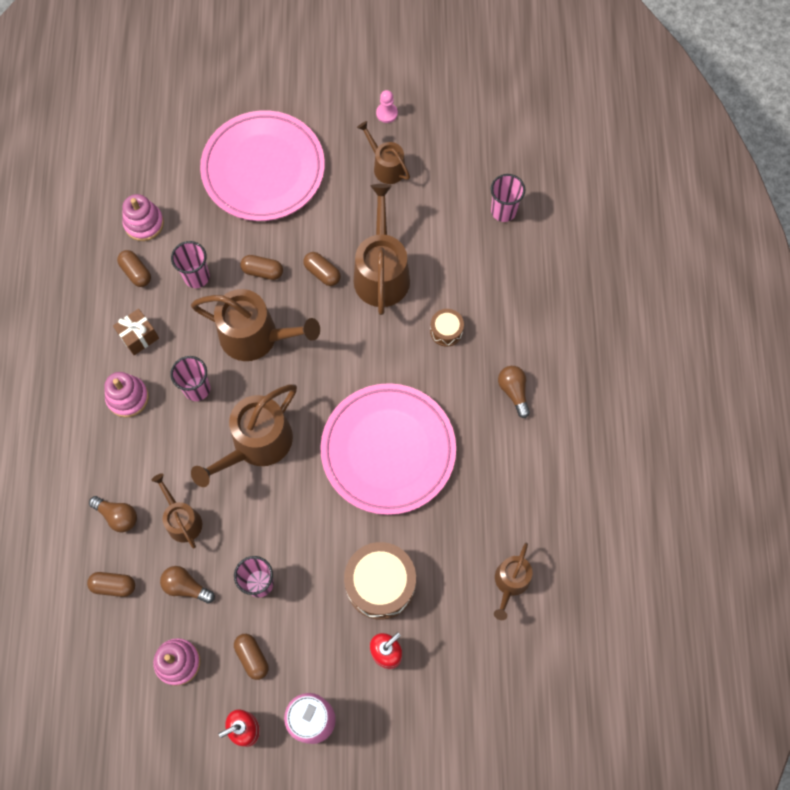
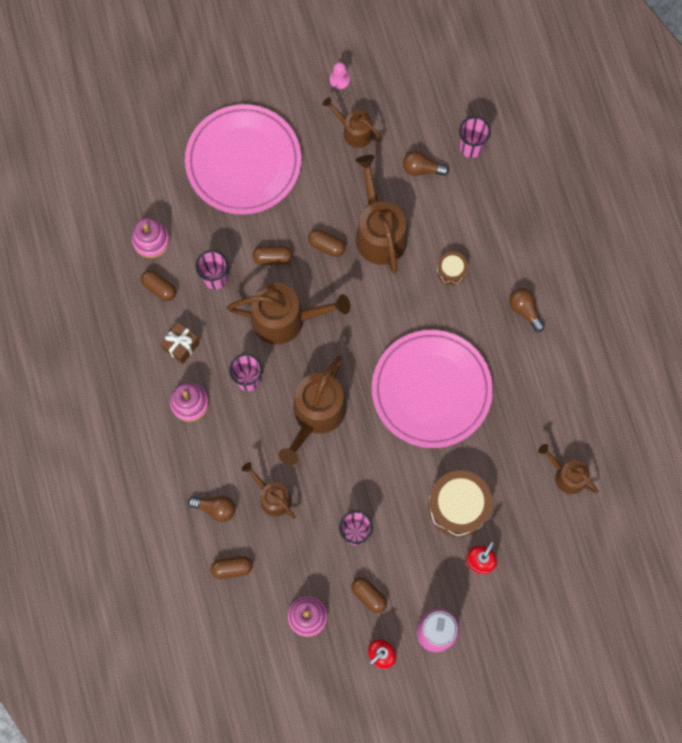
camera: 15 degrees left, 5 degrees up
(186, 587) = (294, 552): brown light bulb -> brown light bulb (422, 169)
(510, 582) = (567, 475): brown watering can -> brown watering can turned 120 degrees clockwise

